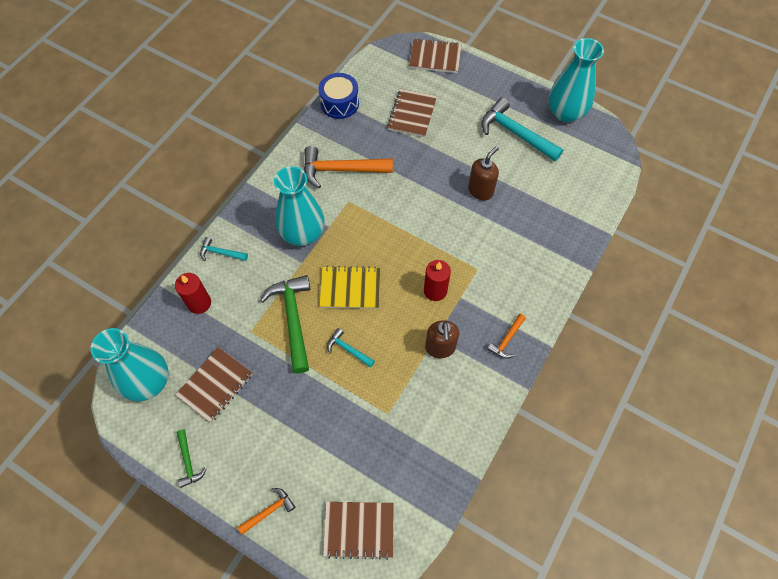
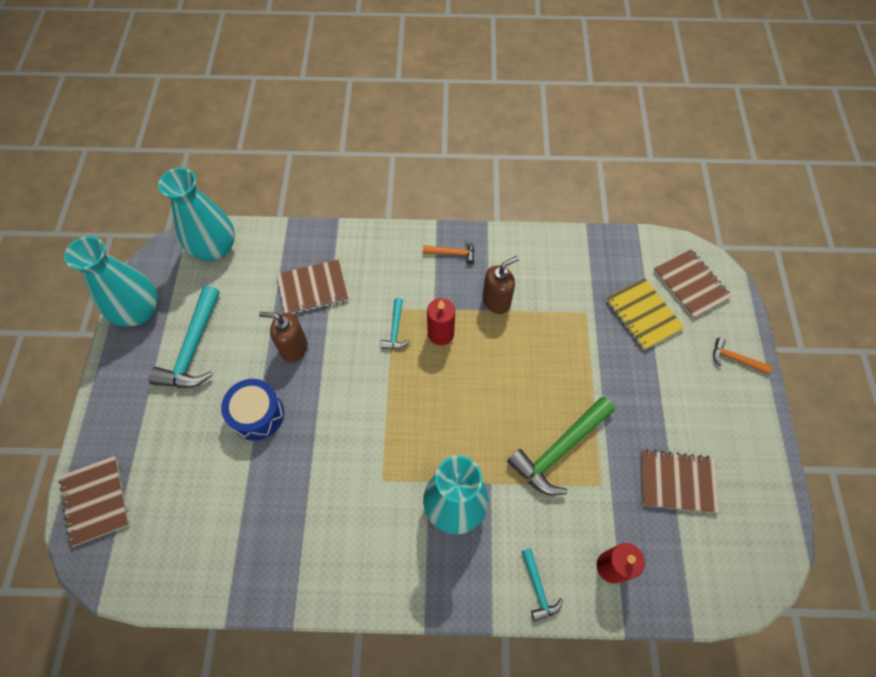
camera: 120 degrees left, 0 degrees up
(148, 382) = (727, 556): turquoise vase -> turquoise vase (215, 248)
(188, 462) = (758, 455): green hammer -> none
(339, 103) = (233, 585): blue drum -> blue drum (257, 414)
(341, 170) = (342, 516): orange hammer -> none
(348, 349) = (553, 378): turquoise hammer -> turquoise hammer (395, 329)
(350, 288) = (489, 414): yellow notebook -> yellow notebook (643, 315)
(412, 114) = (212, 478): brown notebook -> brown notebook (313, 288)

